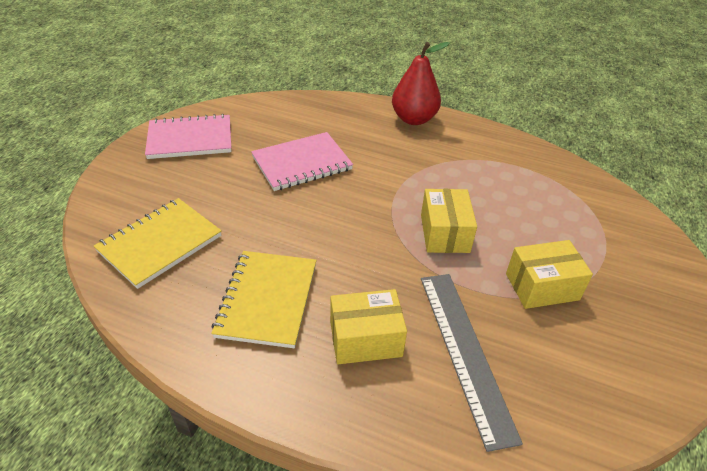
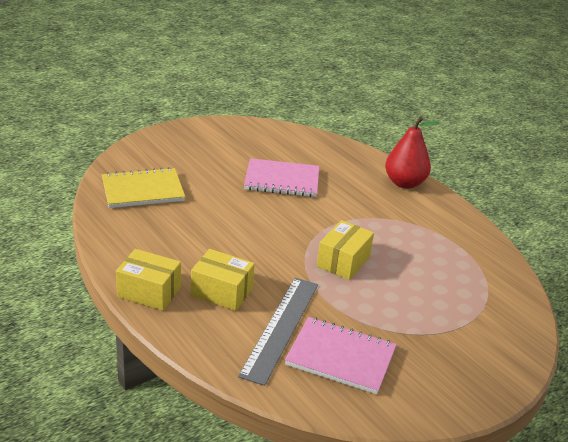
camera: 30 degrees right, 10 degrees down
(190, 139) = (217, 137): pink notebook -> pink notebook (340, 357)
(267, 300) = (180, 246): yellow notebook -> none
(542, 286) = (382, 321): yellow box -> yellow box (149, 292)

